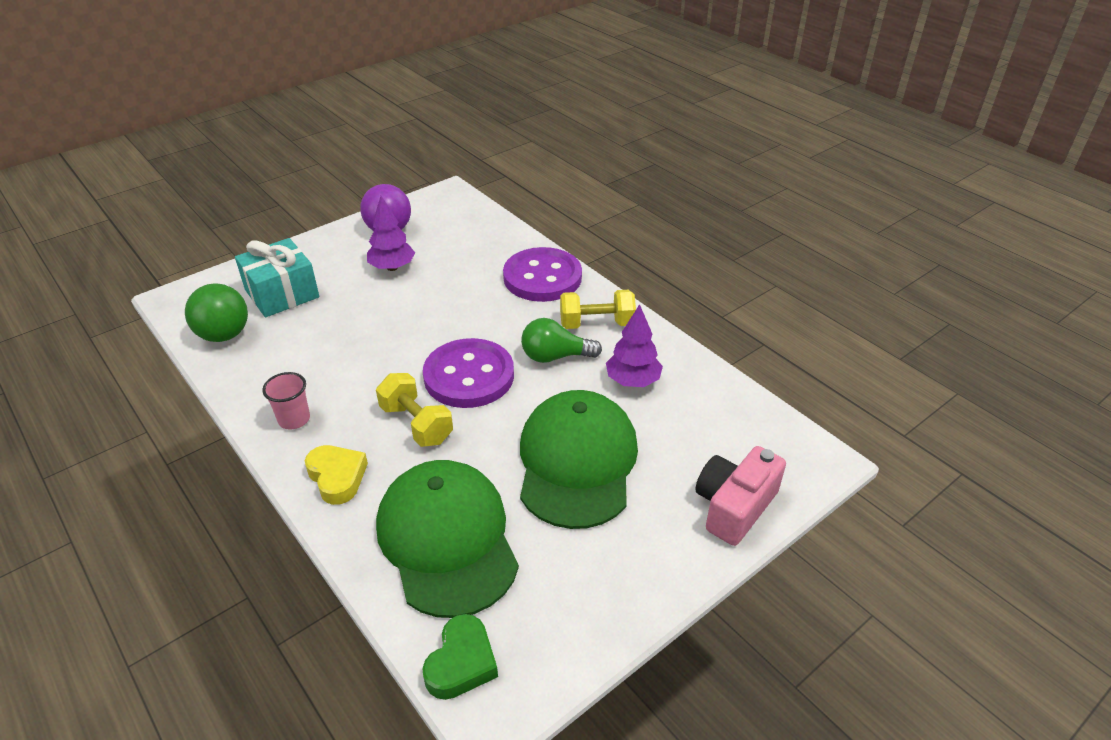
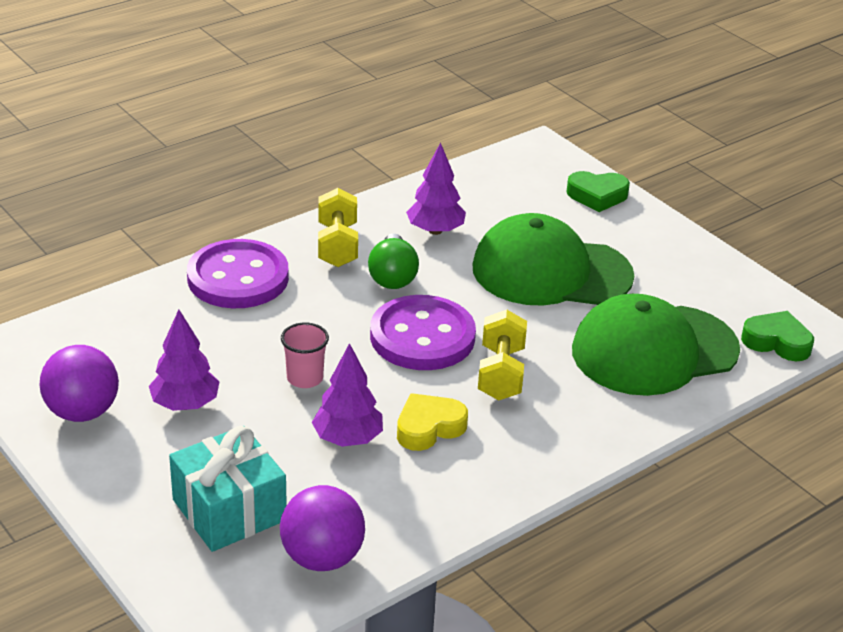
camera: 90 degrees left, 5 degrees down
(224, 335) = (322, 558): green ball -> purple ball
(294, 419) = (494, 468): pink cup -> pink cup (305, 378)
(337, 477) = (583, 426): yellow heart -> yellow heart (429, 427)
(344, 341) = (347, 439): none -> purple tree
(416, 424) = (501, 373): yellow dumbbell -> yellow dumbbell turned 45 degrees counterclockwise
(734, 506) = (597, 196): pink camera -> green heart

